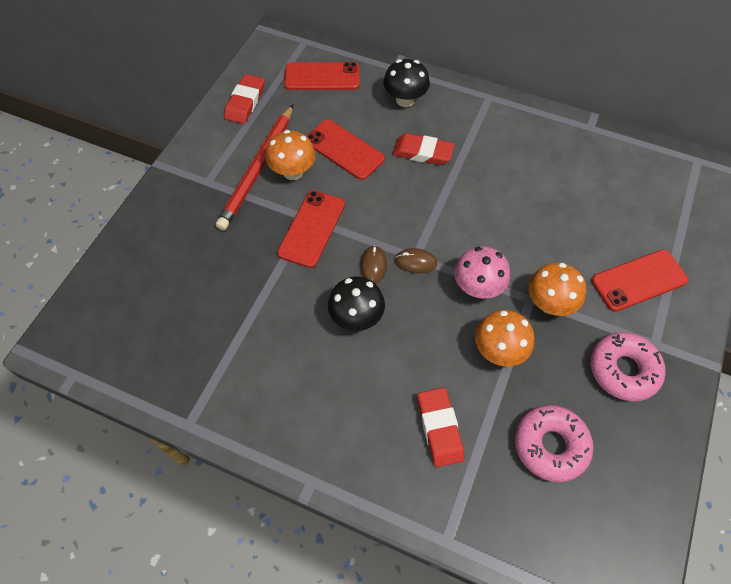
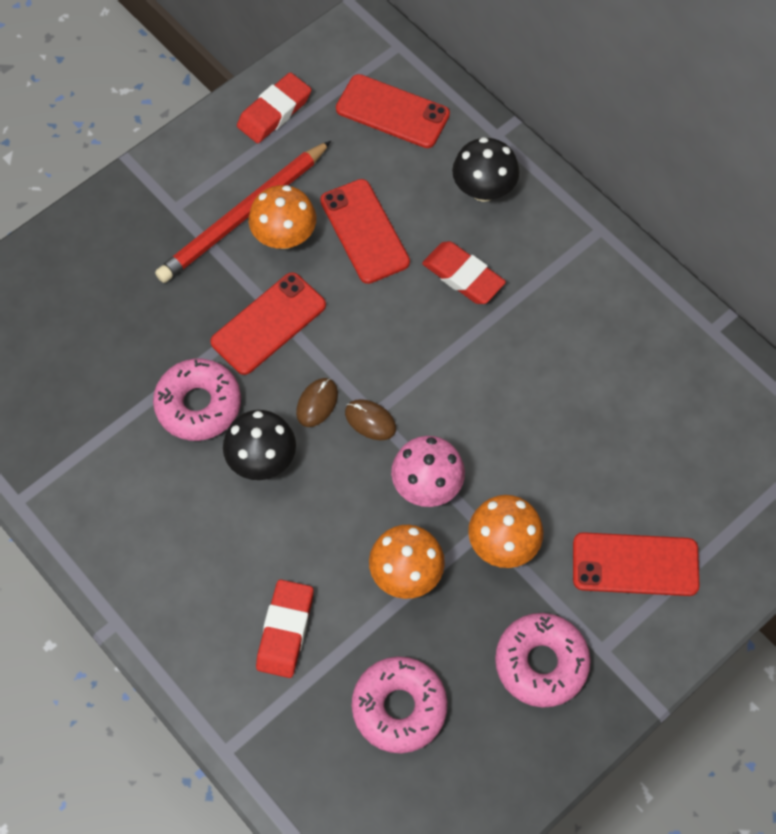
camera: 25 degrees right, 5 degrees up
(291, 299) = (198, 405): none -> pink donut

